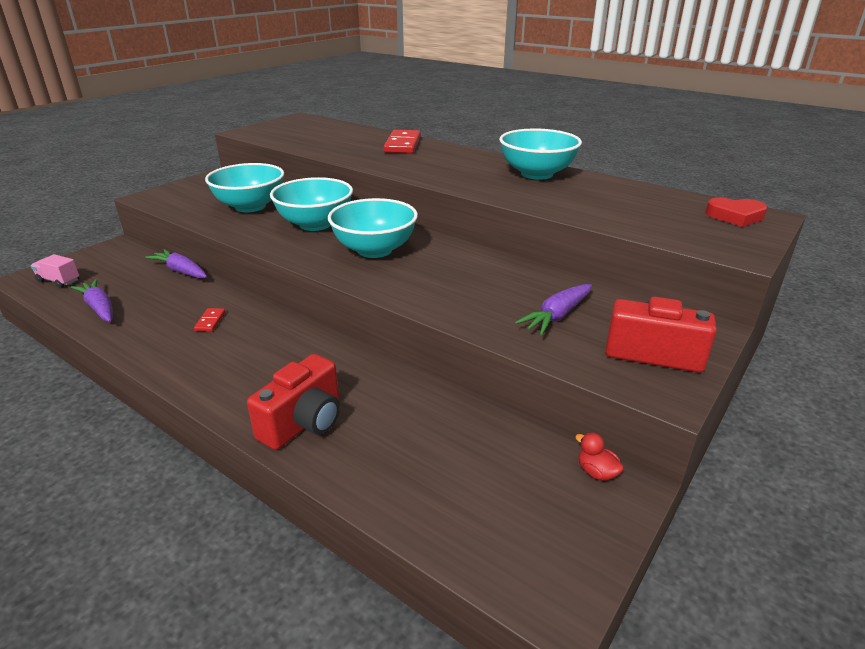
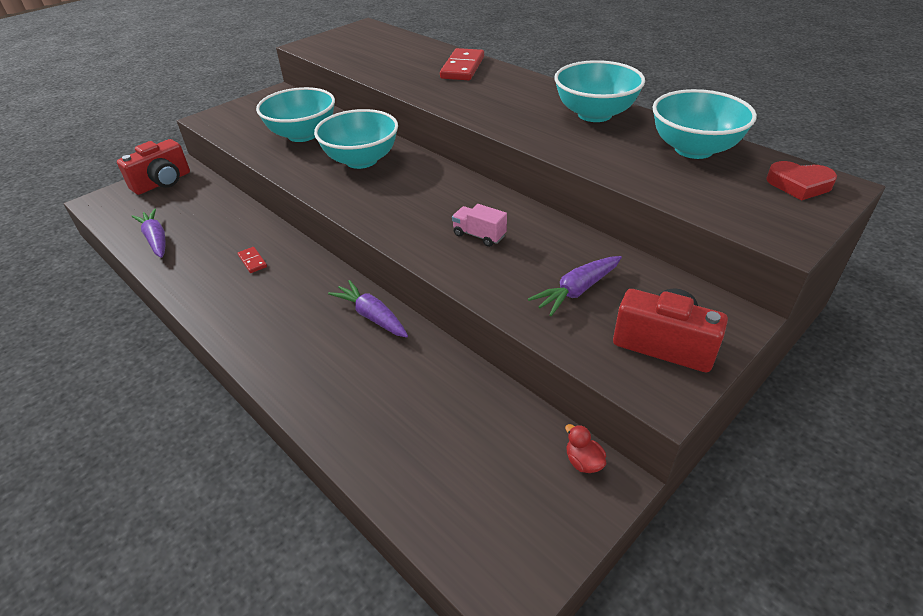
camera: 10 degrees right, 10 degrees up
(58, 281) = (124, 206): pink truck -> pink truck (479, 235)
(181, 271) = (234, 201): purple carrot -> purple carrot (372, 316)
(210, 321) = (252, 261): red domino -> red domino turned 45 degrees counterclockwise
(304, 422) = (318, 380): red camera -> red camera (162, 182)
(374, 250) = (413, 196): turquoise bowl -> turquoise bowl (694, 149)

